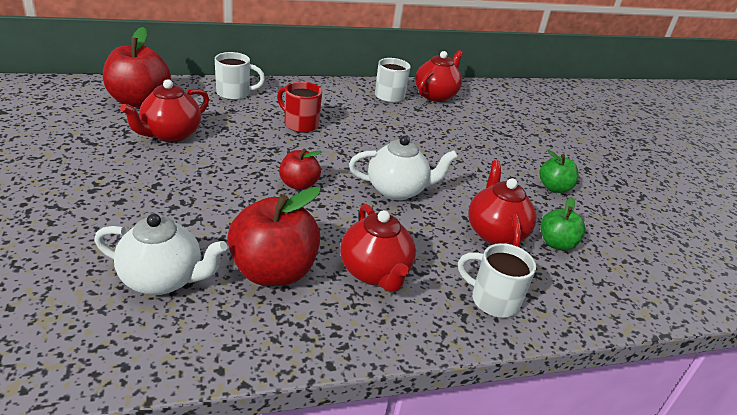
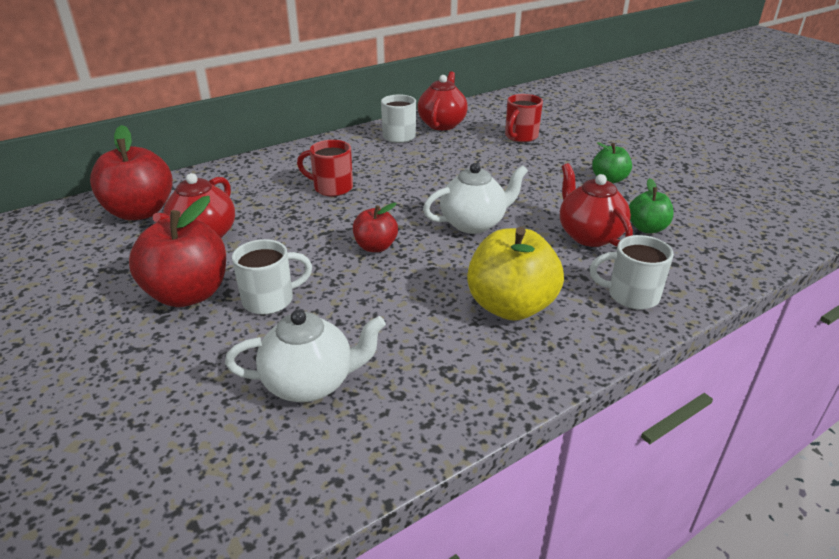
camera: 15 degrees left, 0 degrees up
(234, 93) = (240, 176): white mug -> white mug (270, 300)
(273, 271) = (415, 337): red apple -> red apple (188, 294)
(375, 273) = (510, 306): red teapot -> yellow apple
(499, 126) = (520, 137): none -> red mug

